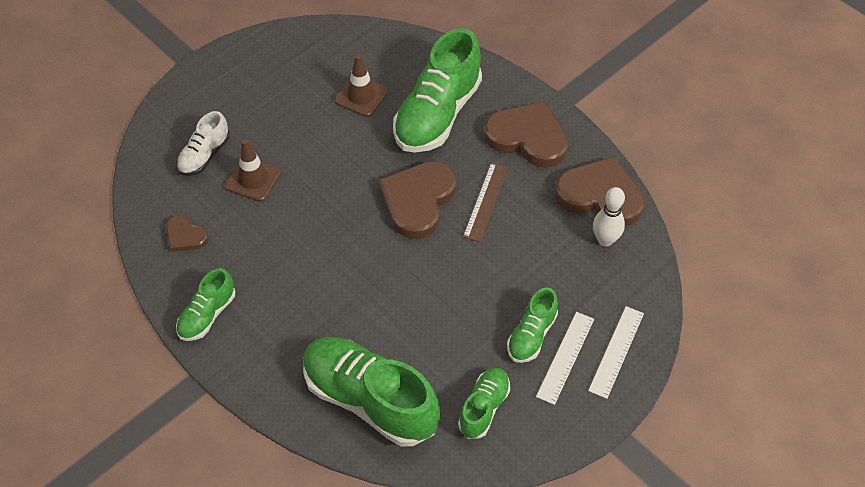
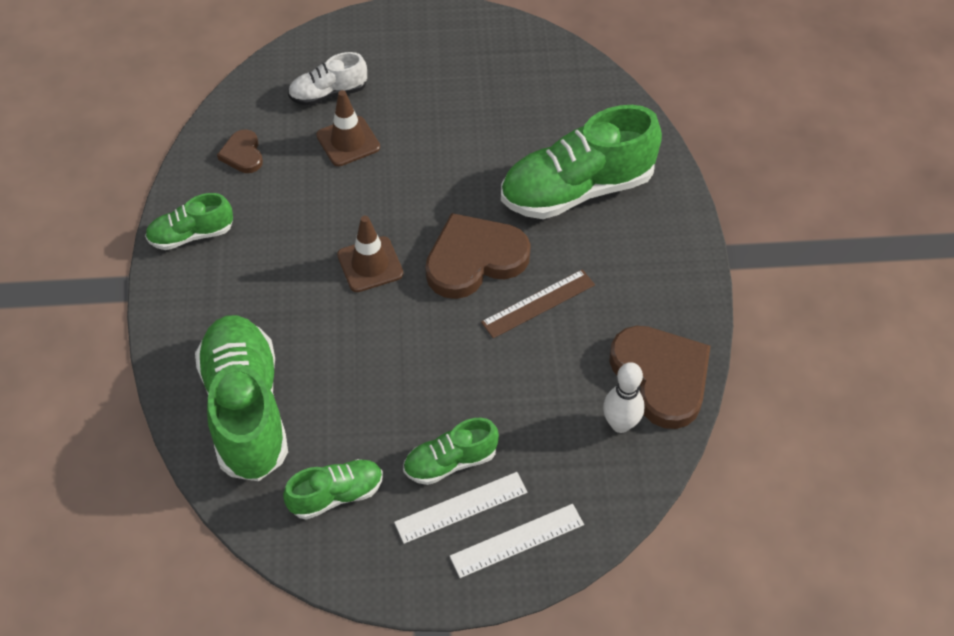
camera: 40 degrees right, 0 degrees up
(361, 96) = (521, 127): brown traffic cone -> brown traffic cone (370, 264)
(528, 137) = (645, 270): brown heart -> none

